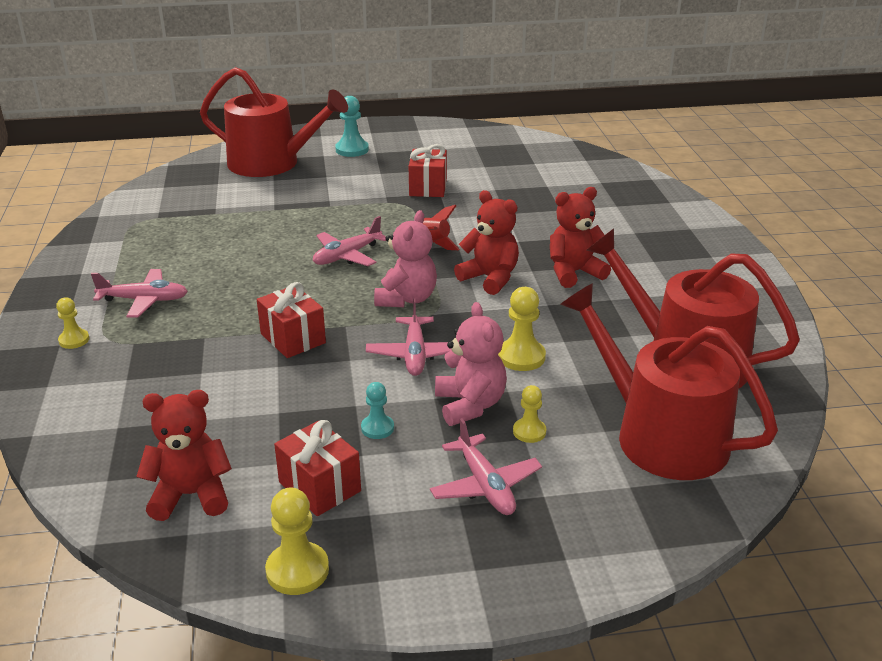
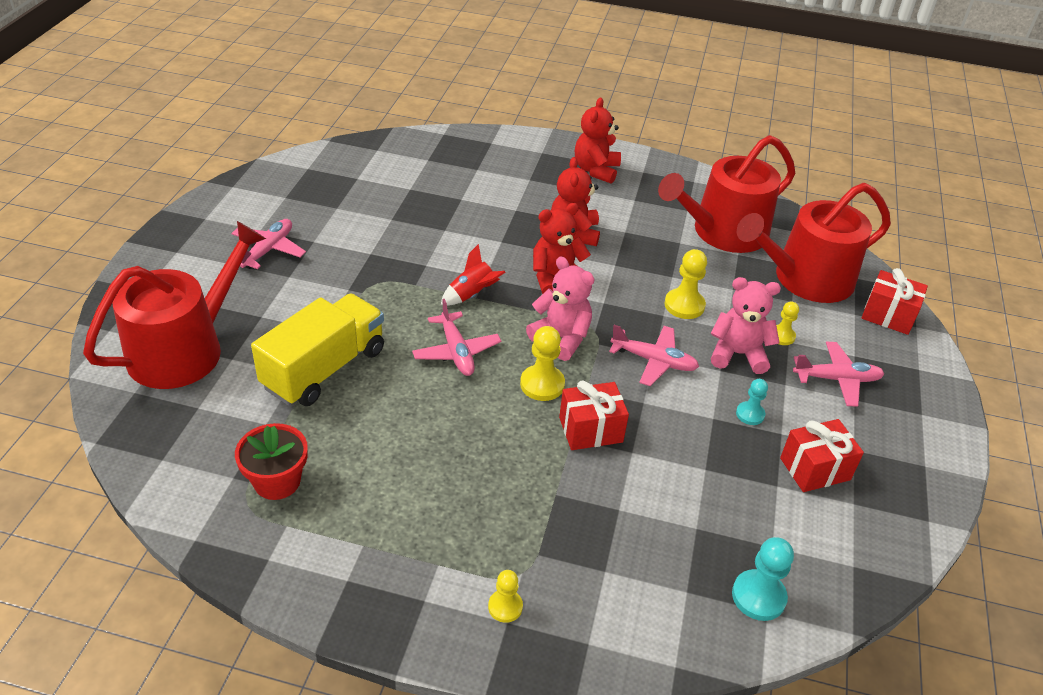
camera: 70 degrees left, 10 degrees up
(144, 300) = (452, 529): pink plane -> pink plane (268, 250)
(162, 226) = (277, 481): none -> red flower pot
(191, 495) = (805, 553): red teddy bear -> red teddy bear (596, 170)
(286, 211) = (324, 369): none -> yellow truck
(297, 570) = (908, 507): yellow pawn -> yellow pawn (542, 384)
(352, 150) = (210, 278): turquoise pawn -> turquoise pawn (758, 596)
(428, 187) = (352, 256): red gift -> red gift (888, 315)

